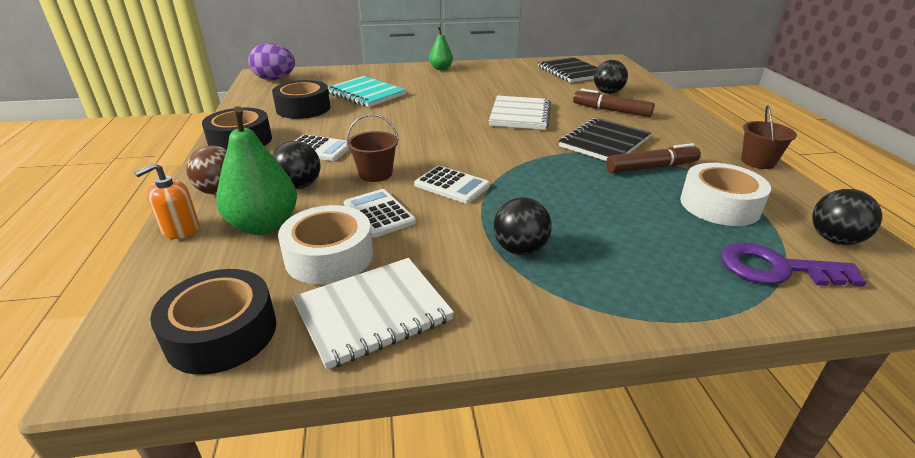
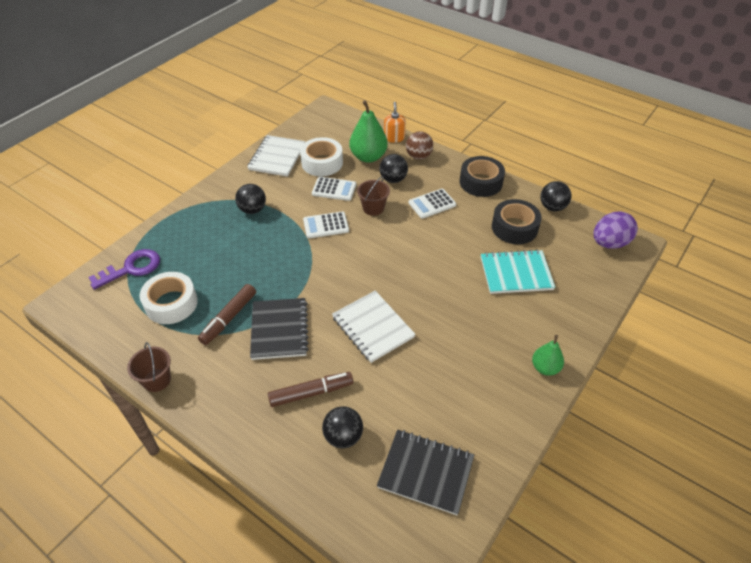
camera: 135 degrees right, 15 degrees up
(221, 333) = (312, 128): black tape -> none
(834, 239) = (101, 311): black ball -> black ball (552, 207)

